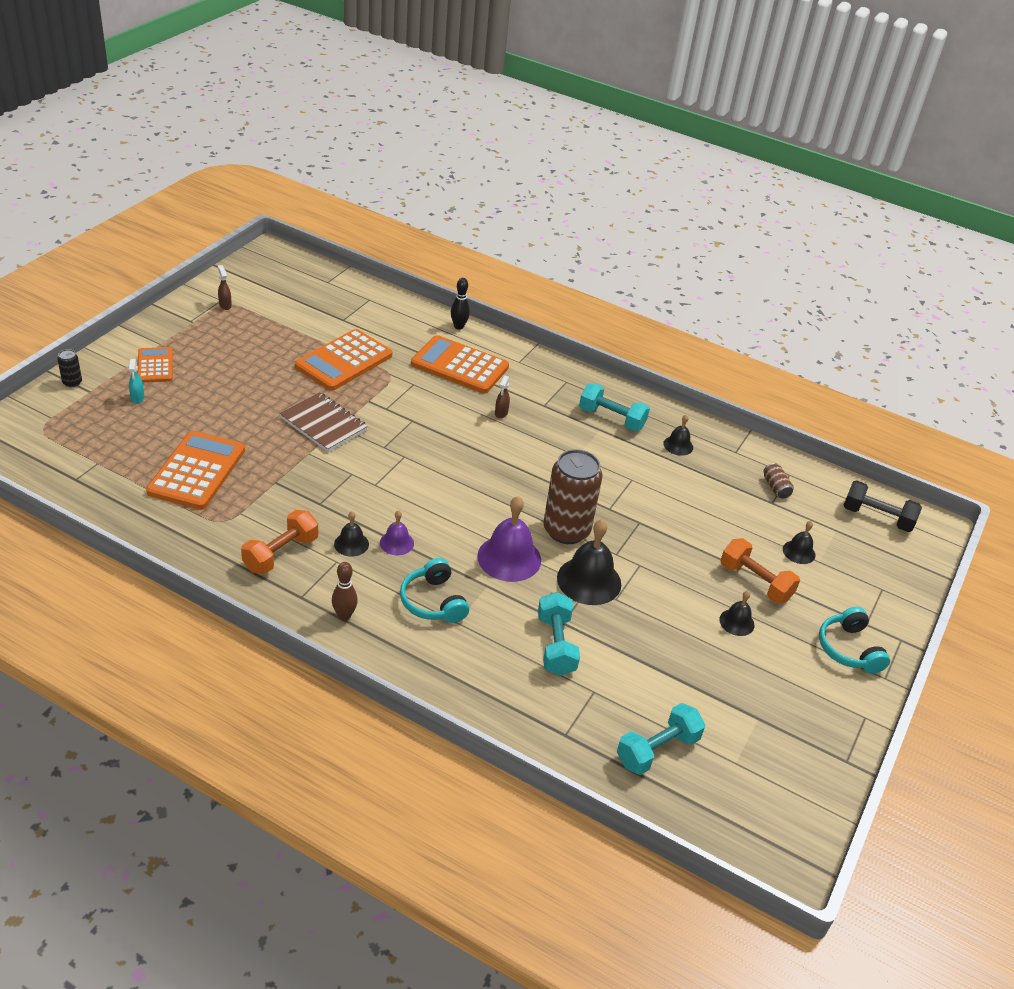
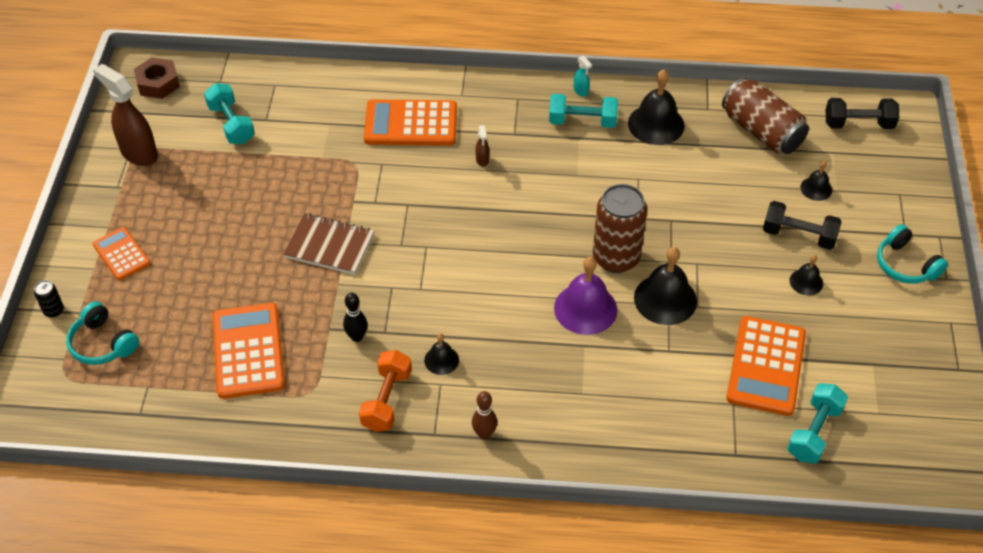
camera: 20 degrees left, 10 degrees up
(137, 398) = (132, 299): turquoise spray bottle -> turquoise spray bottle (581, 91)
(225, 305) = (138, 153): brown spray bottle -> brown spray bottle, size x2.30
(278, 266) = (158, 83): none -> brown nut
(344, 361) = (300, 167): orange calculator -> orange calculator (766, 366)
(396, 543) = (480, 340): purple bell -> none
(433, 601) = (550, 383): turquoise headphones -> turquoise headphones (102, 343)
(459, 326) = (381, 79): black bowling pin -> black bowling pin (357, 337)
(556, 645) = (677, 375): turquoise dumbbell -> turquoise dumbbell (231, 124)
(678, 445) = (656, 124): black bell -> black bell, size x1.87
(755, 582) = (798, 235): orange dumbbell -> black dumbbell
(775, 487) = (761, 131): brown can -> brown can, size x2.36

